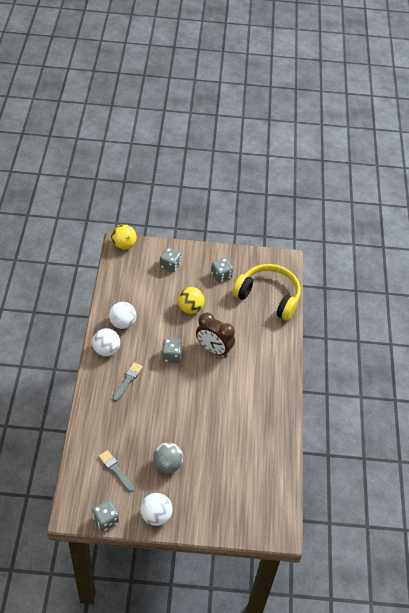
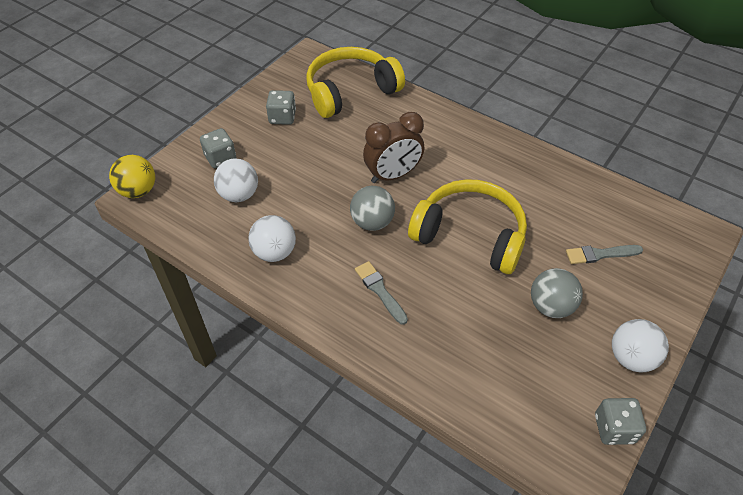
camera: 55 degrees left, 0 degrees up
(106, 350) = (307, 293): white ball -> white ball (239, 195)
(115, 470) = (530, 376): grey brush -> grey brush (600, 254)
(171, 356) = (372, 222): grey dice -> grey ball
(190, 308) = (309, 169): yellow ball -> none
(193, 406) = (470, 235): none -> yellow headphones

